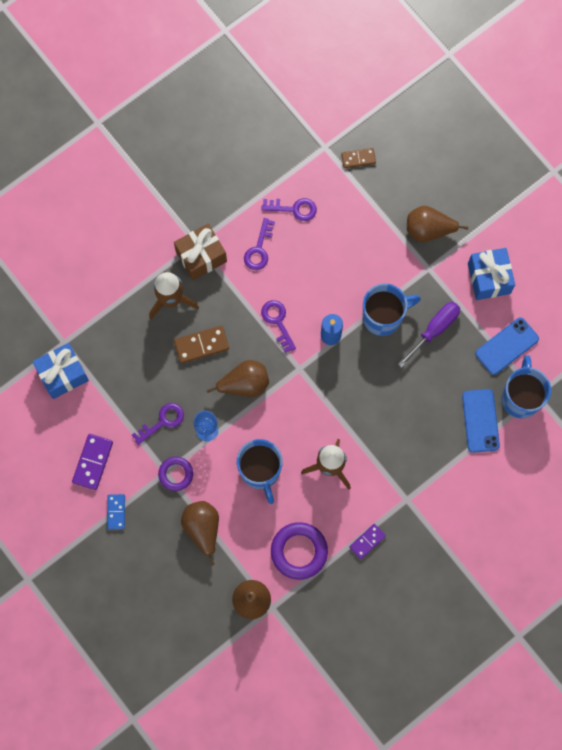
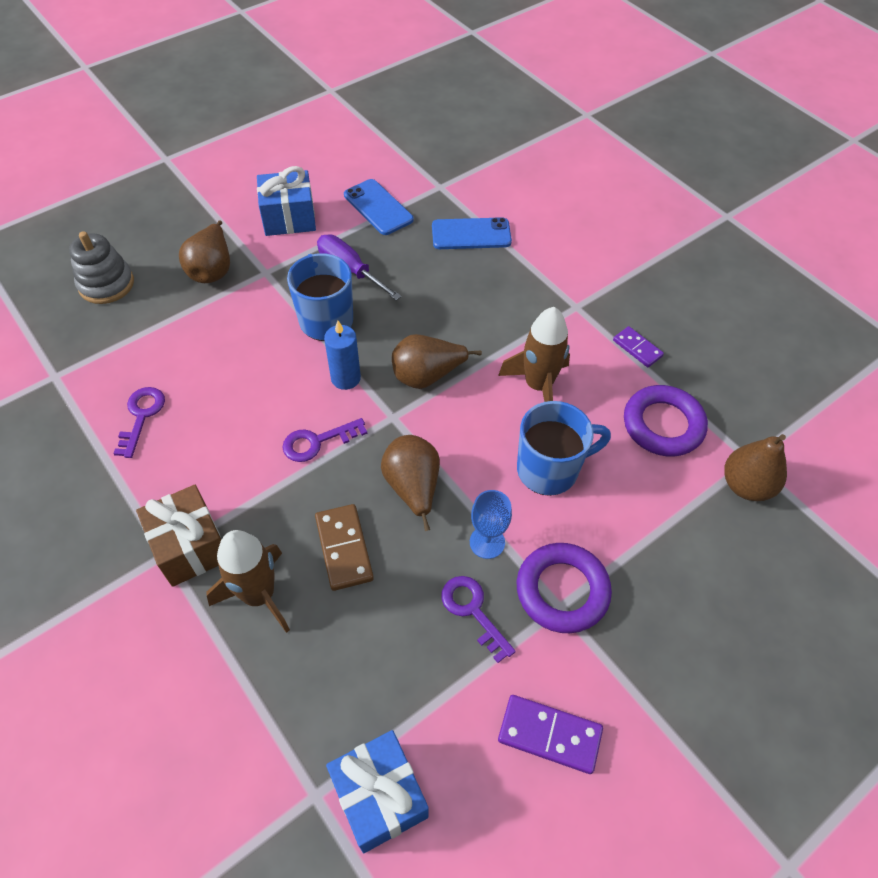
camera: 90 degrees left, 20 degrees down
(116, 512) = (636, 691): blue domino -> none
(176, 474) = (562, 590): purple ring -> purple ring, size x1.61
(202, 528) = (647, 551): brown pear -> brown pear (427, 376)
(259, 249) = (196, 463): purple key -> none
(358, 158) = (86, 338): brown domino -> none
(409, 159) = (106, 284): none -> grey stacking toy
(520, 397) = (442, 199): blue mug -> none

